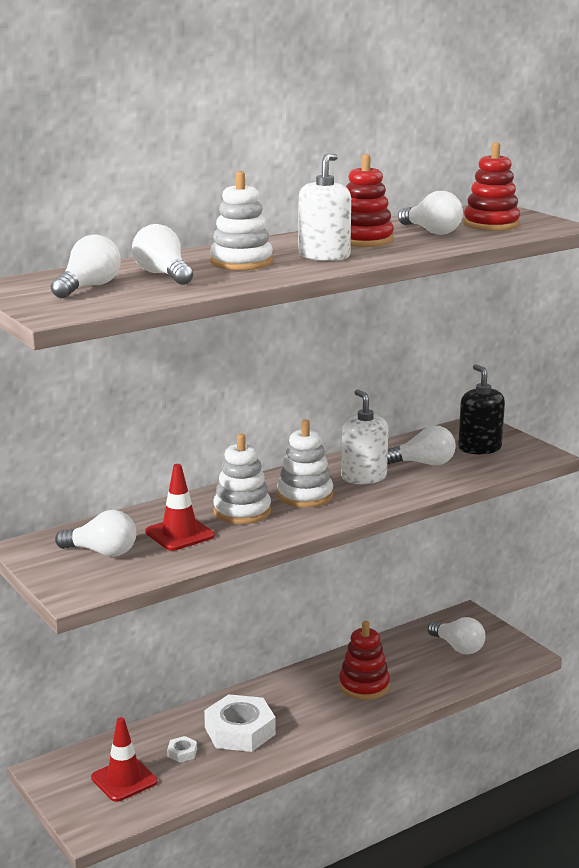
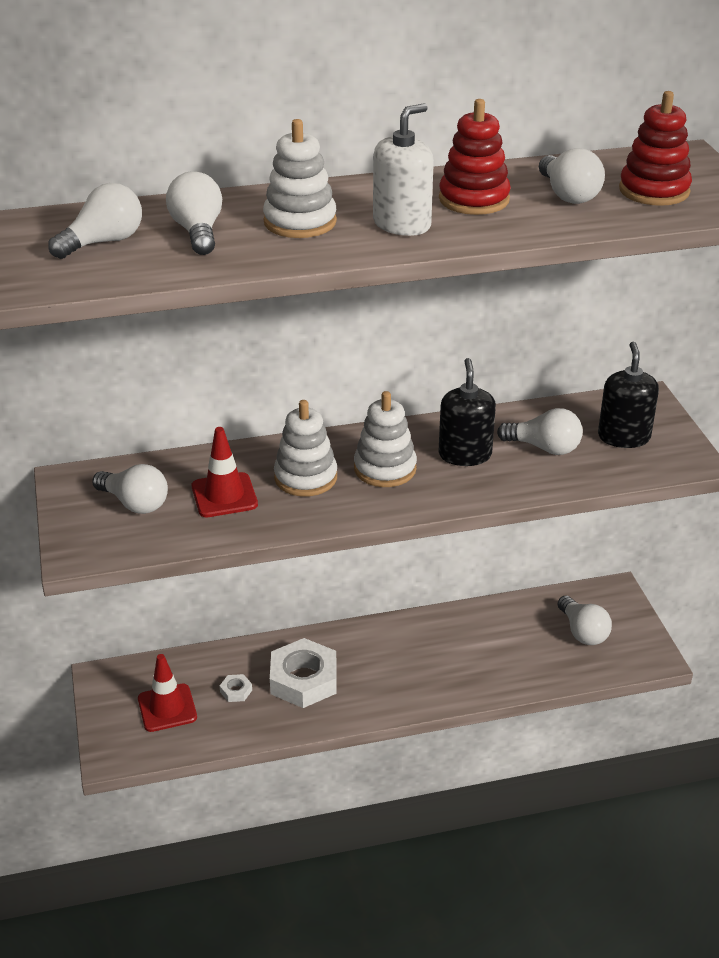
camera: 20 degrees right, 15 degrees up
(363, 477) = (465, 454): white soap dispenser -> black soap dispenser
(364, 686) = (456, 656): red stacking toy -> none

